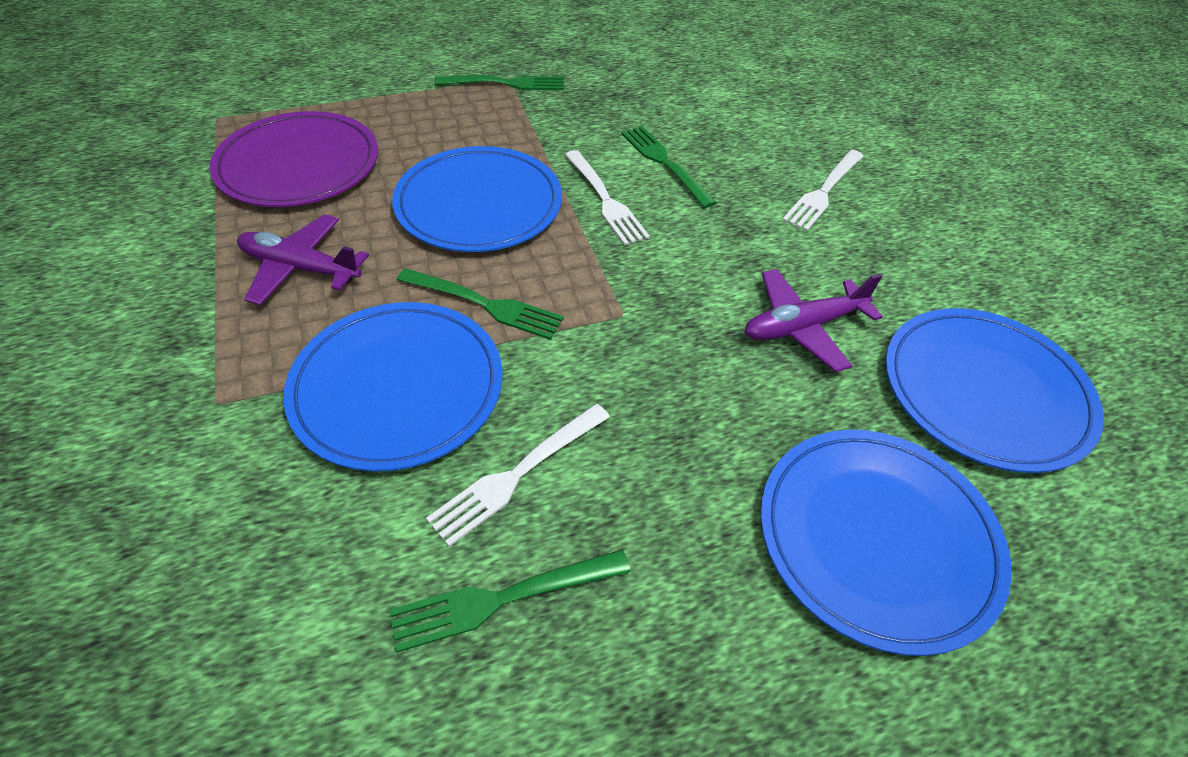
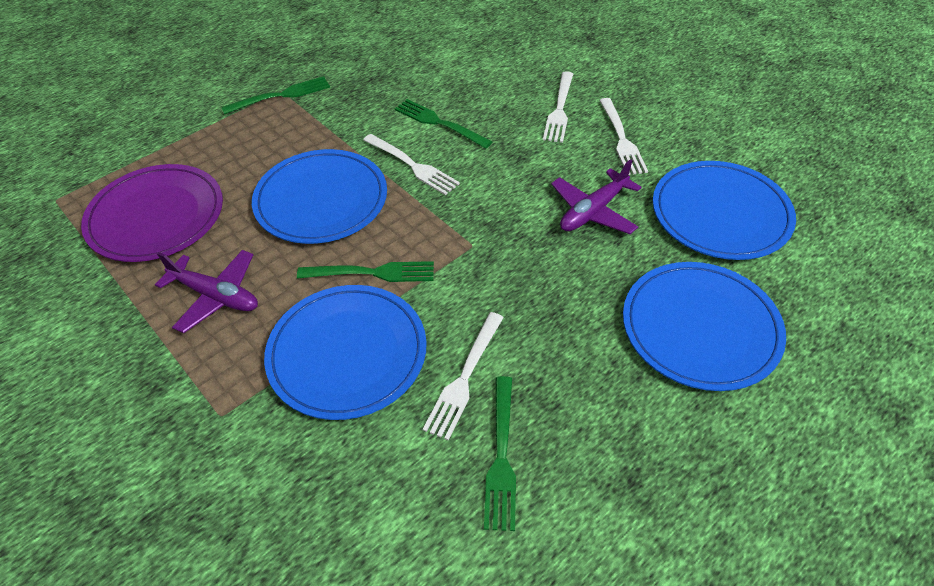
camera: 20 degrees left, 0 degrees up
(301, 268) = (216, 296): purple plane -> purple plane turned 150 degrees counterclockwise
(503, 599) = (501, 456): green fork -> green fork turned 45 degrees counterclockwise
(888, 251) = (621, 139): none -> white fork

